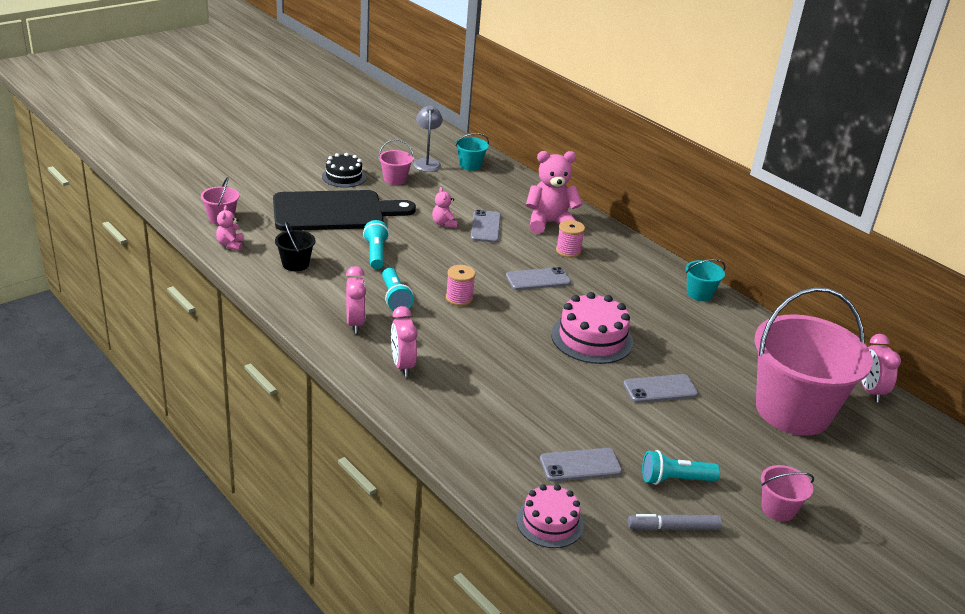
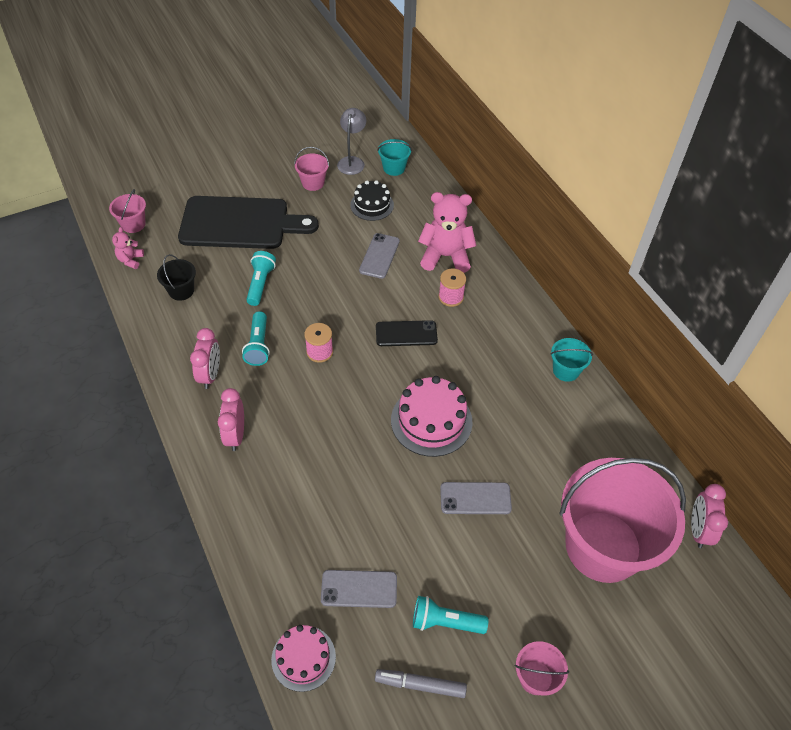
camera: 15 degrees right, 20 degrees up
(344, 177) = (265, 176): black cake -> black cake (372, 205)
(444, 224) = (340, 248): pink teddy bear -> none
(538, 279) = (406, 334): grey phone -> black phone

